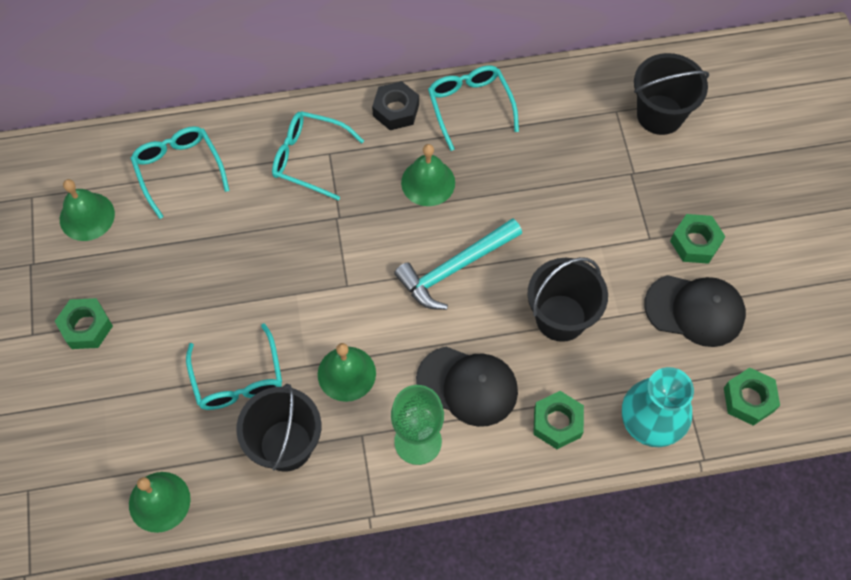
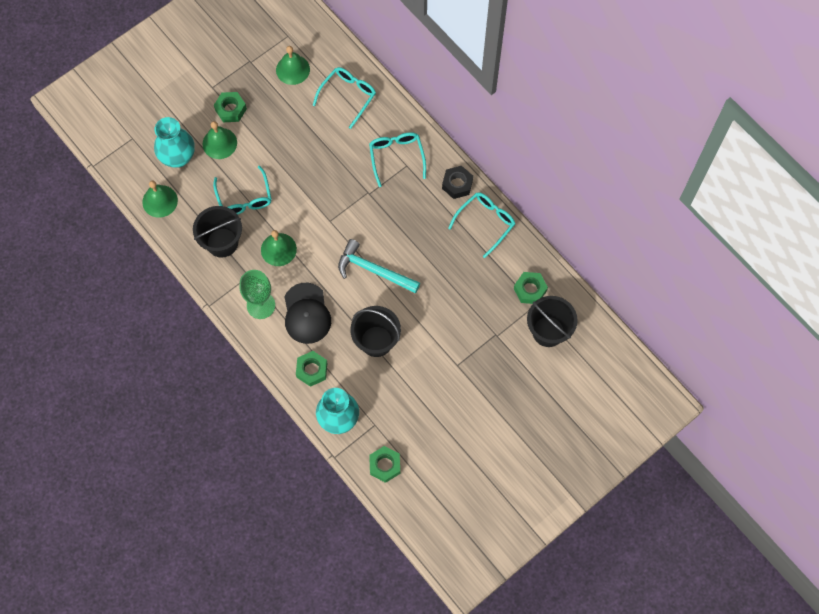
camera: 60 degrees right, 5 degrees up
(107, 439) = (178, 157): none -> turquoise vase
(238, 379) = (244, 198): turquoise glasses -> turquoise glasses turned 60 degrees counterclockwise
(428, 182) = (420, 227): green bell -> green bell (219, 143)
(695, 243) = (470, 392): green nut -> green nut (530, 290)
(695, 310) = (424, 411): black cap -> none

